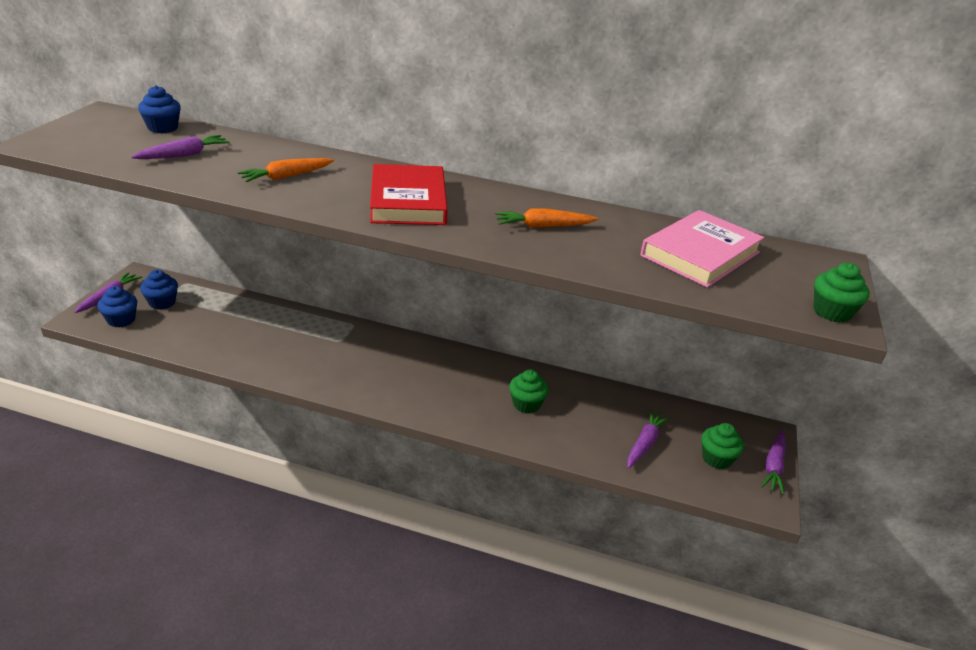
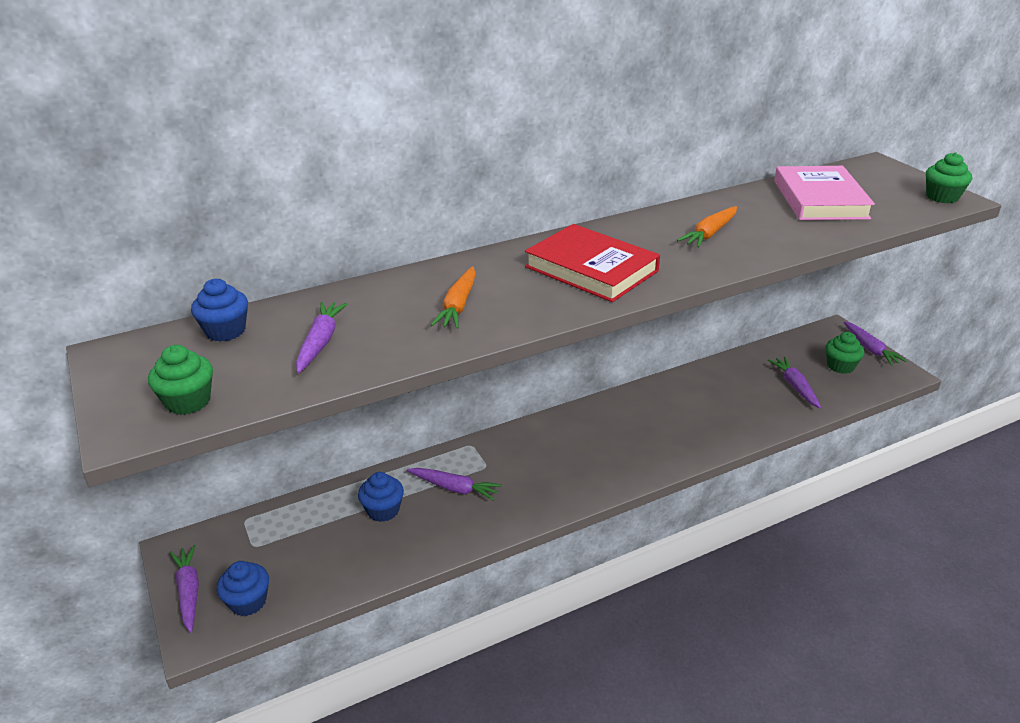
camera: 40 degrees left, 0 degrees up
(162, 302) = (258, 554): blue cupcake -> blue cupcake (383, 510)
(302, 340) = (454, 488): none -> purple carrot
(526, 404) = (692, 413): green cupcake -> green cupcake (188, 401)

